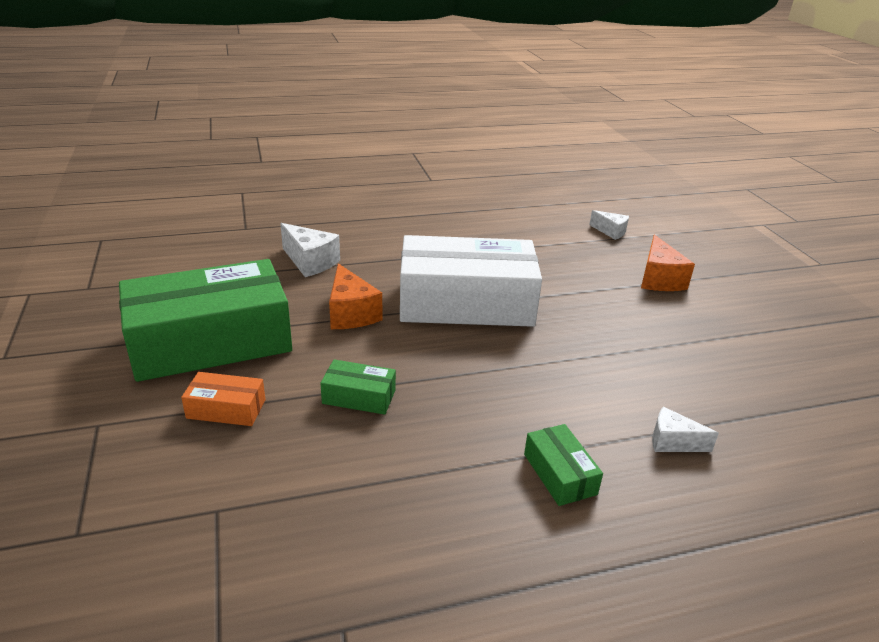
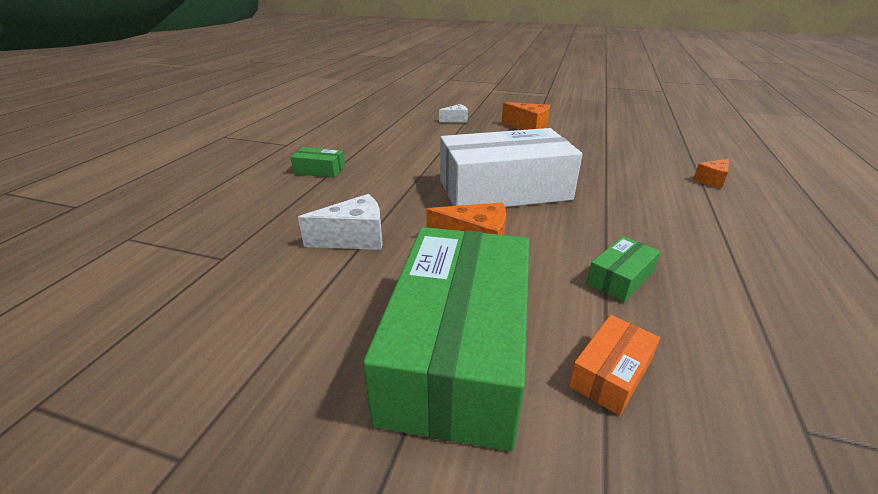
camera: 55 degrees left, 0 degrees up
(466, 303) = (504, 190): white box -> white box turned 45 degrees clockwise
(559, 474) = (744, 224): green box -> green box (319, 170)
(672, 442) = (712, 180): white cheese -> orange cheese

